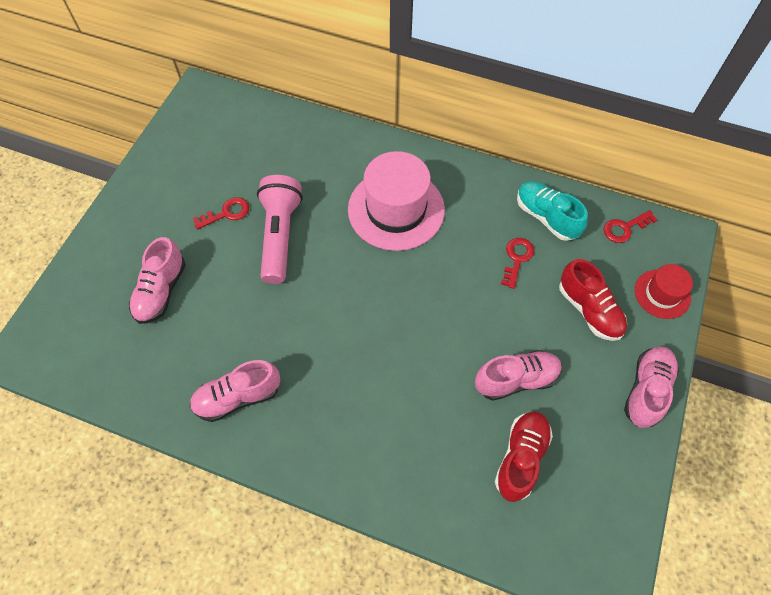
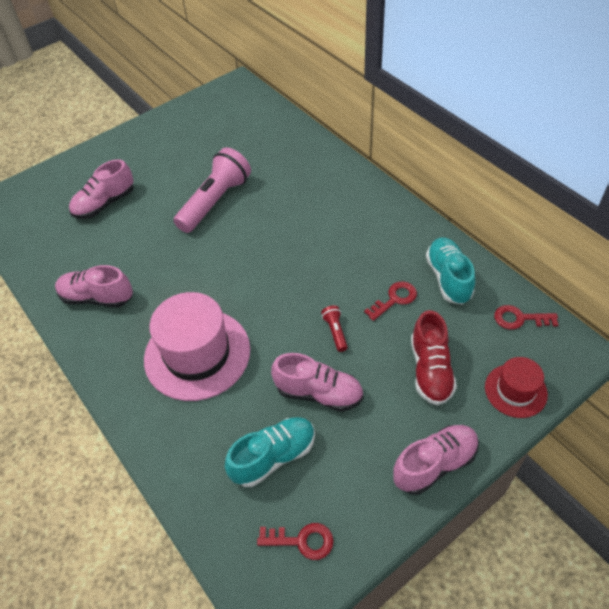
camera: 35 degrees right, 10 degrees down
(227, 213) = (190, 171): red key -> red key (302, 541)
(396, 209) = (319, 219): pink hat -> pink hat (197, 354)
(489, 315) = (335, 331): none -> red flashlight
(521, 458) = (273, 457): red shoe -> turquoise shoe

